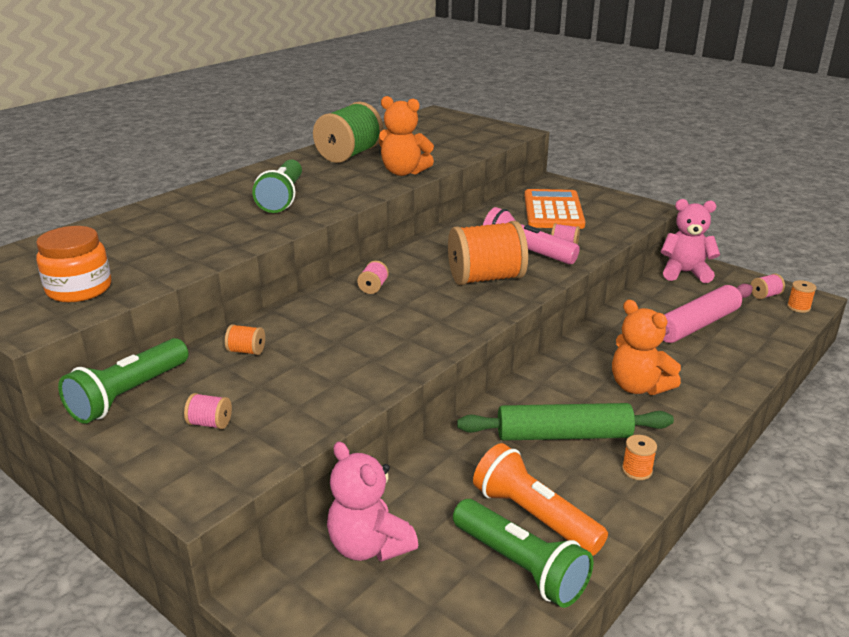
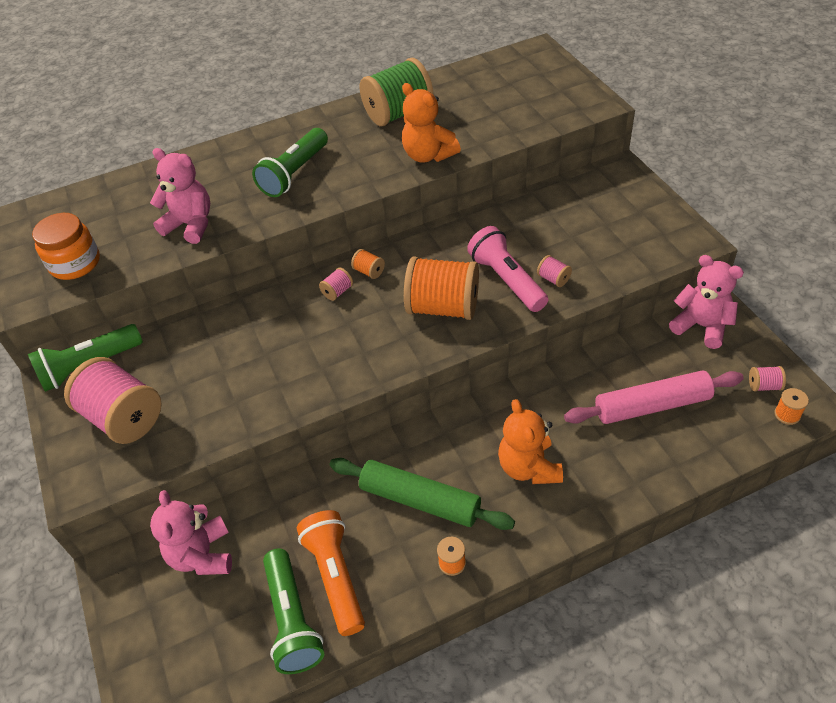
camera: 30 degrees right, 20 degrees up
(200, 243) = (190, 225): none -> pink teddy bear
(210, 423) = (124, 417): pink spool -> pink spool, size x2.41
(246, 351) = (193, 343): orange spool -> orange spool (369, 271)
(553, 210) = (584, 220): orange calculator -> none

